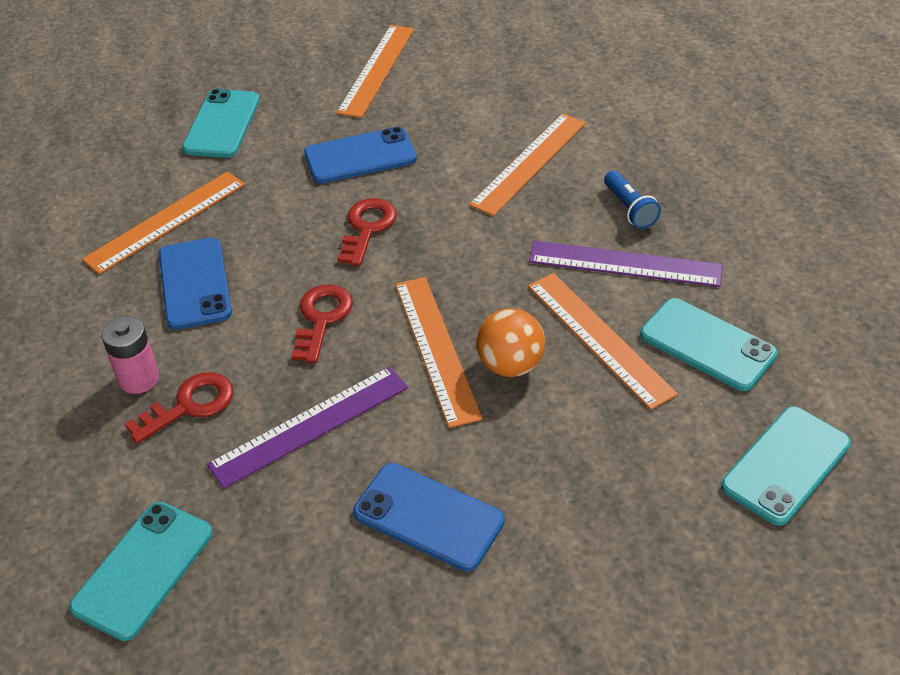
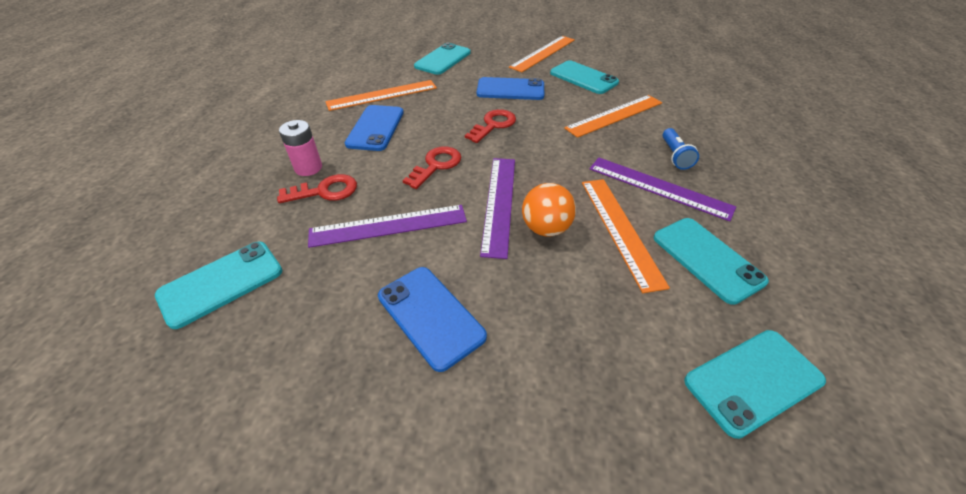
camera: 20 degrees right, 0 degrees up
(436, 349) = (499, 203): orange ruler -> purple ruler
(459, 104) = (583, 78): none -> turquoise phone

